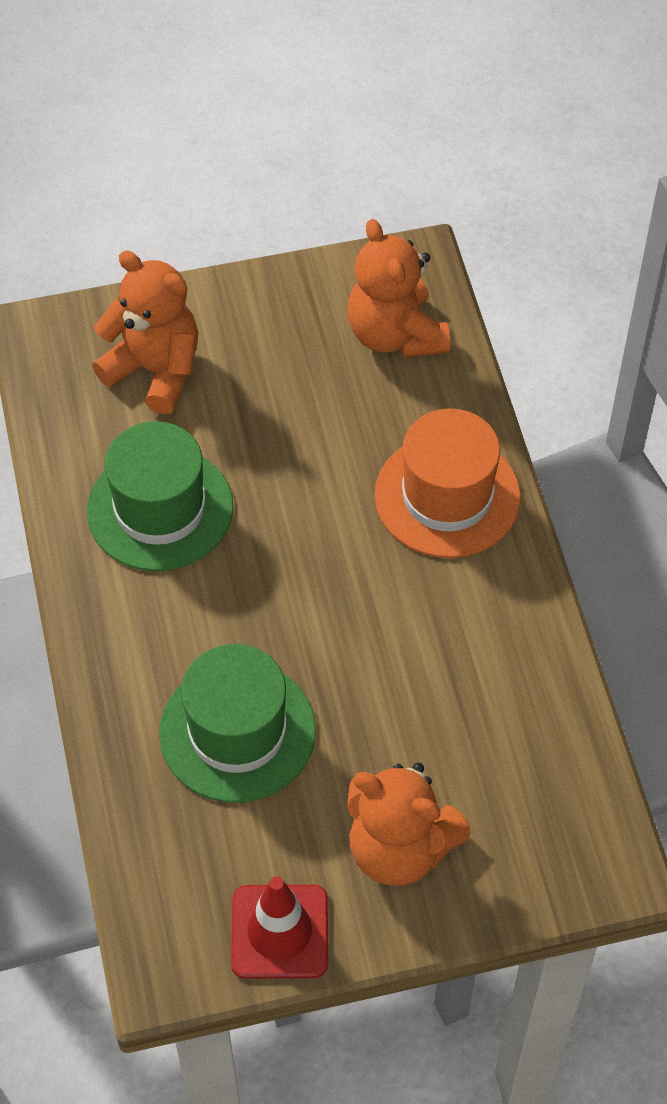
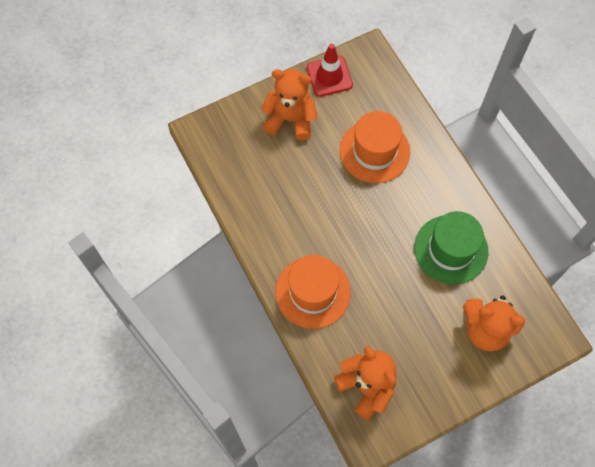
camera: 165 degrees right, 10 degrees up
(237, 731) = (374, 151): green hat -> orange hat

